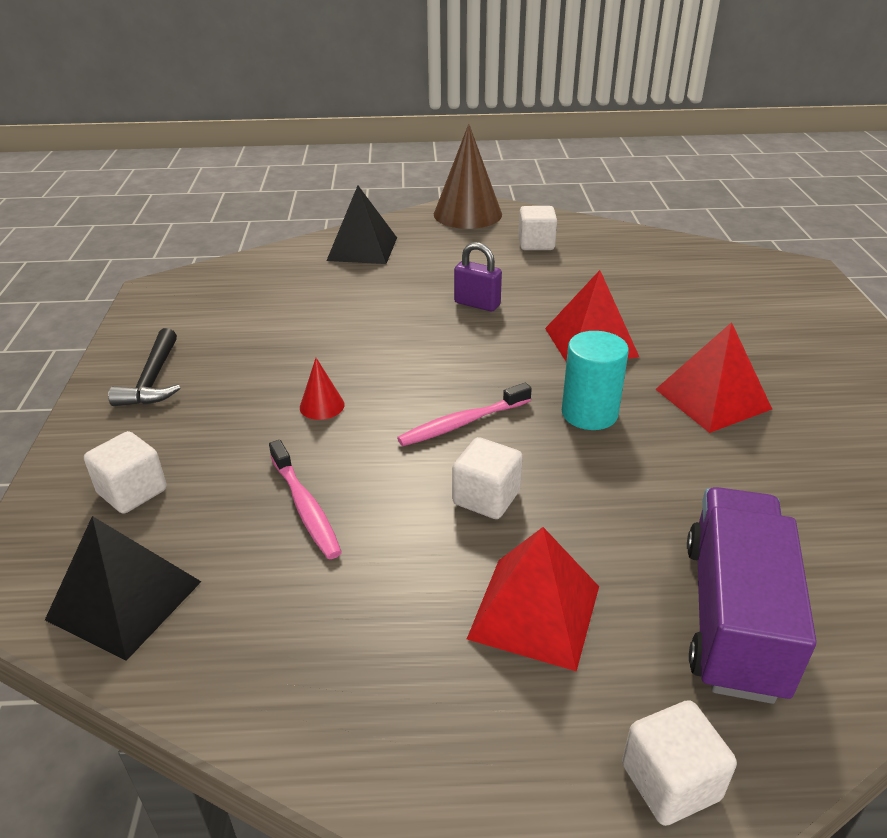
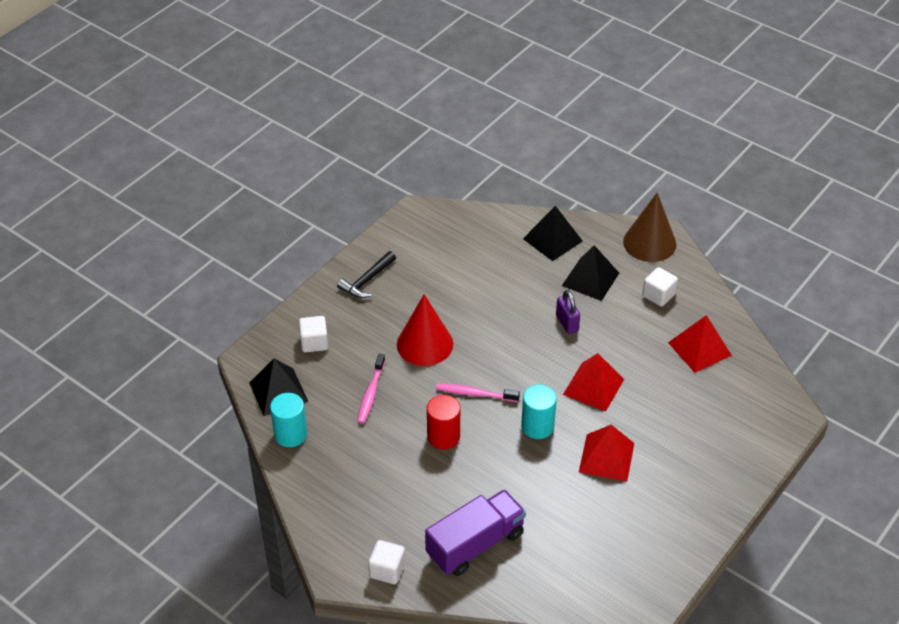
camera: 40 degrees right, 10 degrees up
(215, 658) = (290, 434): none -> turquoise cylinder
(322, 406) = (425, 344): red cone -> red cone, size x2.24
(449, 260) = (590, 279): none -> black pyramid
(486, 498) = (443, 436): white cube -> red cylinder
(534, 612) = (408, 493): red pyramid -> red pyramid (699, 349)

